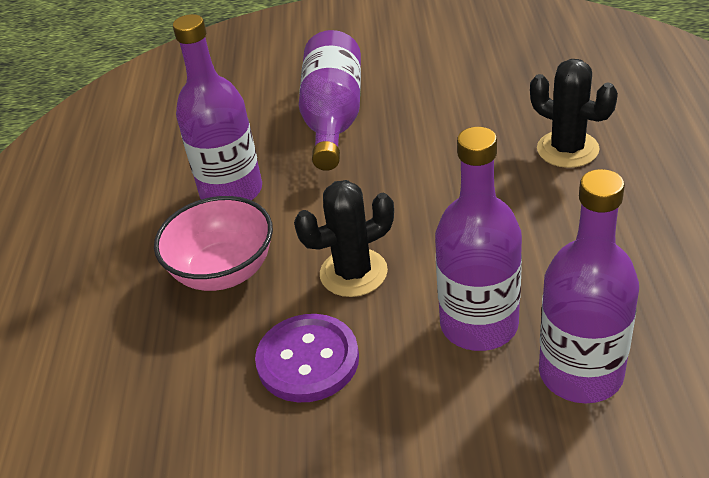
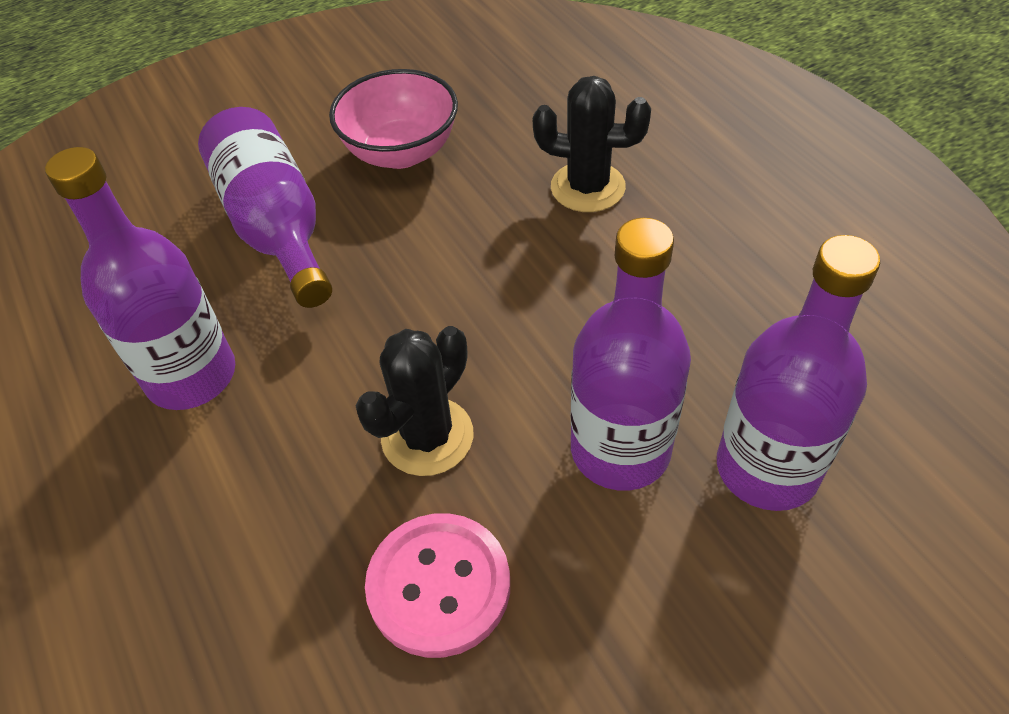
camera: 30 degrees left, 10 degrees up
(223, 271) = (247, 500): pink bowl -> pink bowl (401, 152)
(308, 360) = (439, 586): purple button -> pink button

